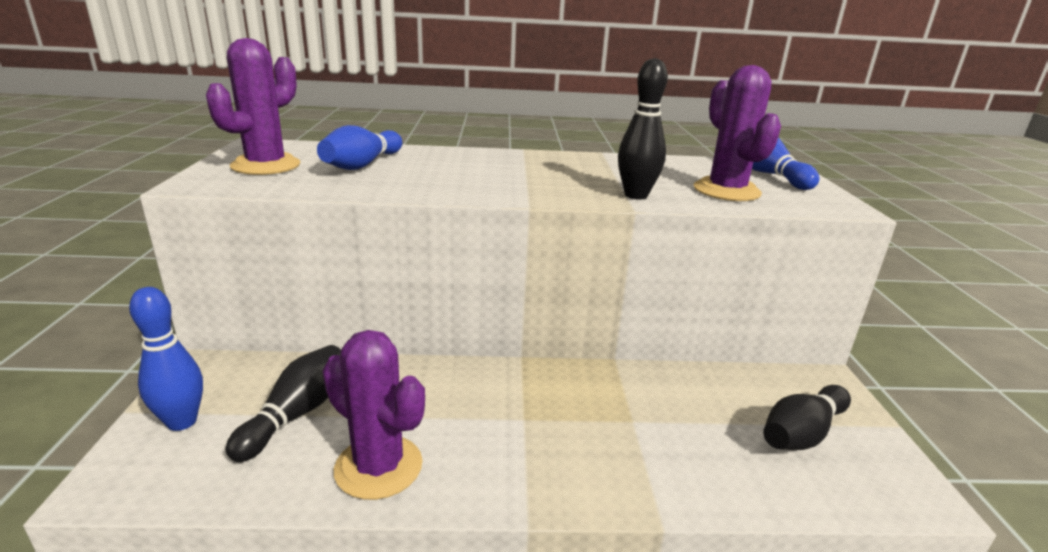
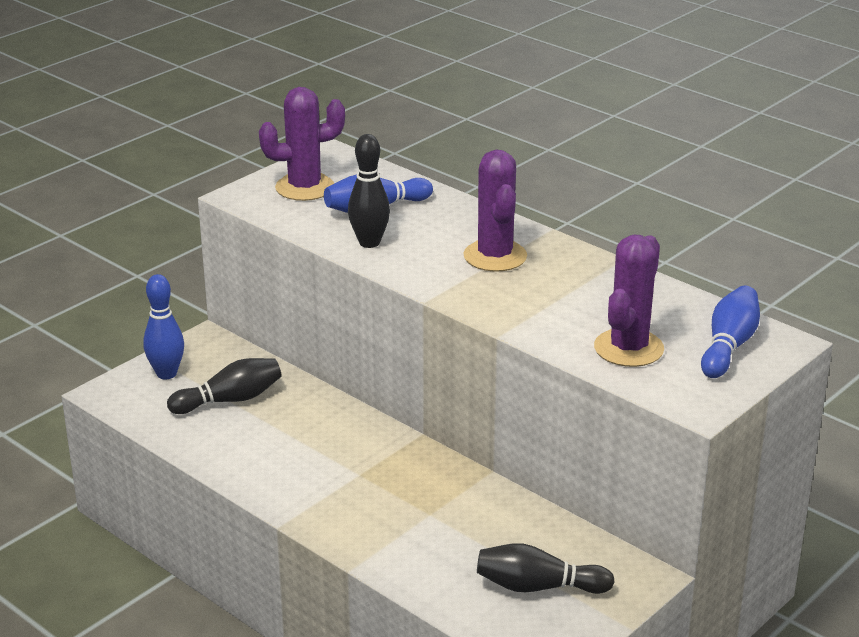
camera: 45 degrees right, 5 degrees up
(378, 467) = (239, 454): purple cactus -> purple cactus (495, 256)
(636, 195) = (532, 322): black bowling pin -> black bowling pin (369, 243)

